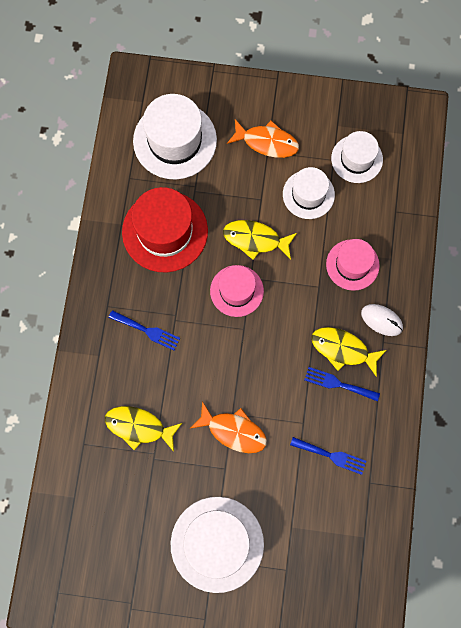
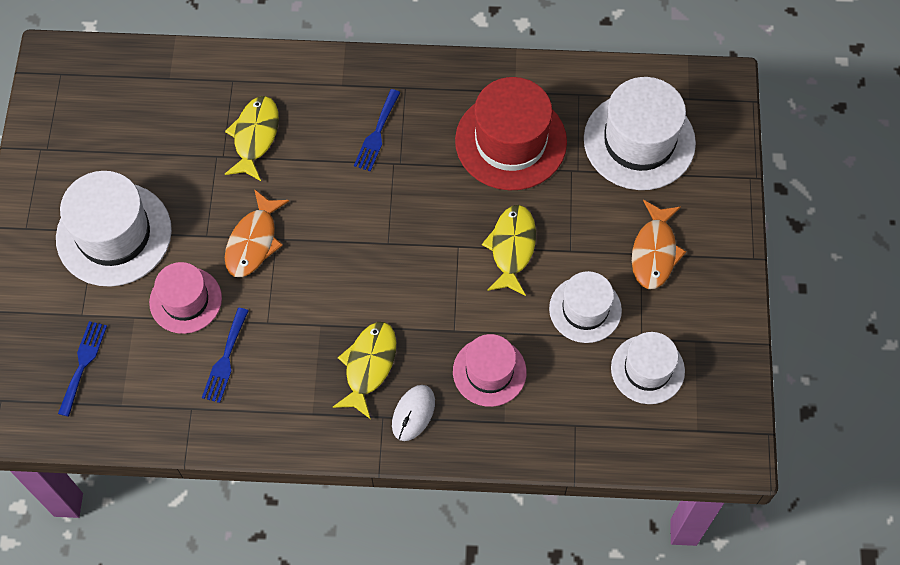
camera: 85 degrees right, 10 degrees down
(236, 291) = (438, 231): pink hat -> pink hat (185, 300)
(338, 384) = (321, 362): blue fork -> blue fork (83, 364)

